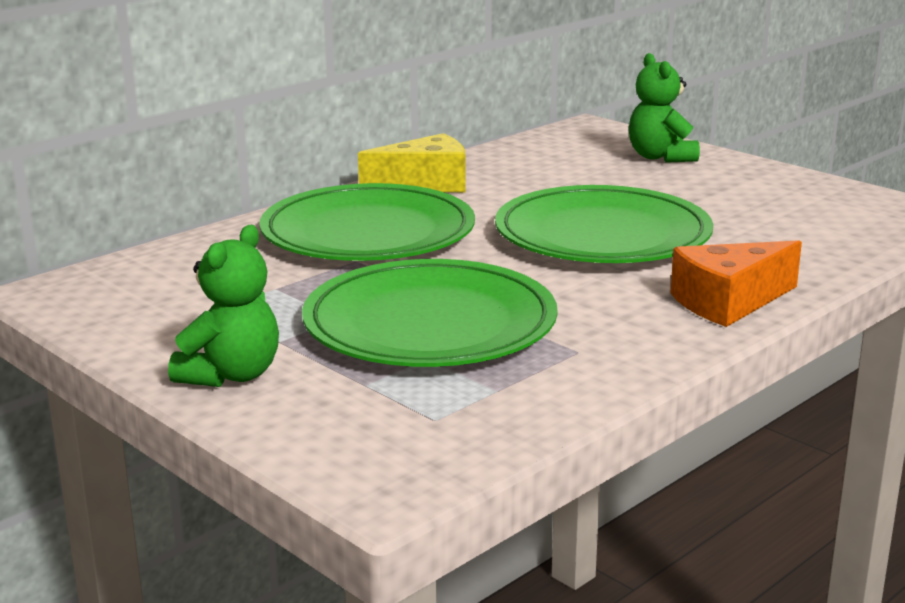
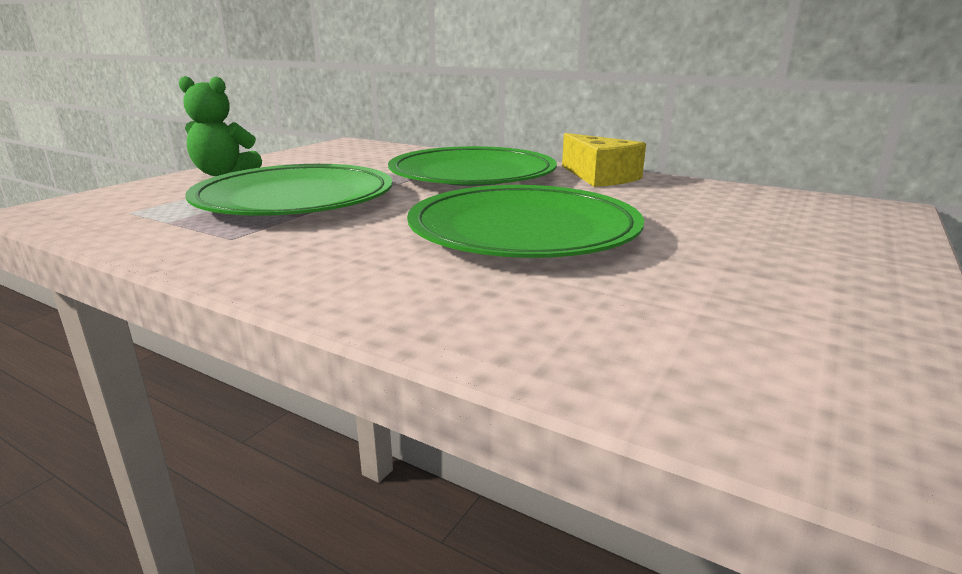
camera: 75 degrees right, 0 degrees up
(660, 157) = (831, 240): green teddy bear -> none
(729, 302) = (347, 288): orange cheese -> none

